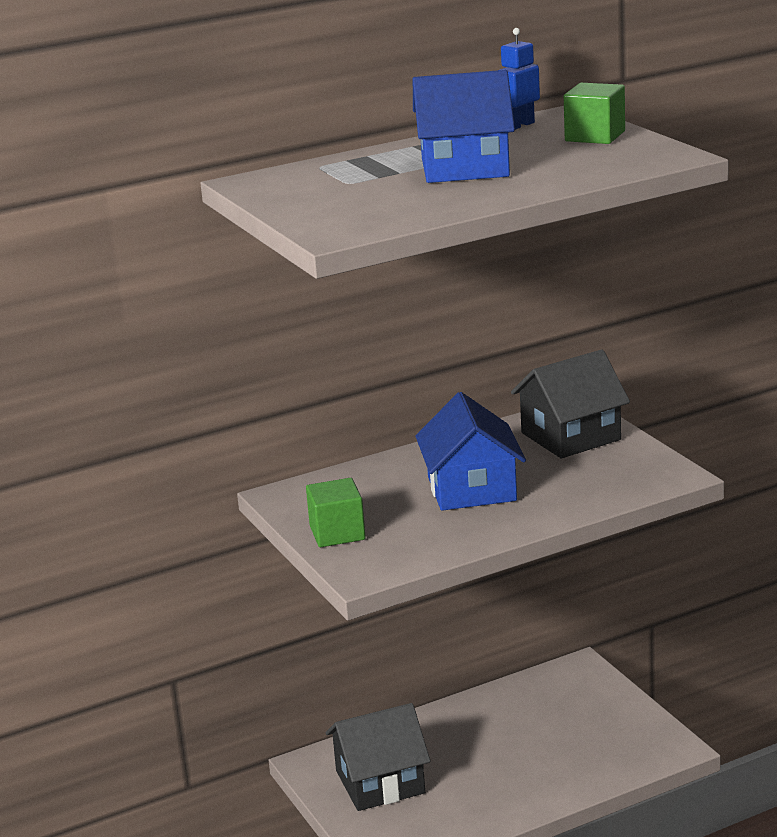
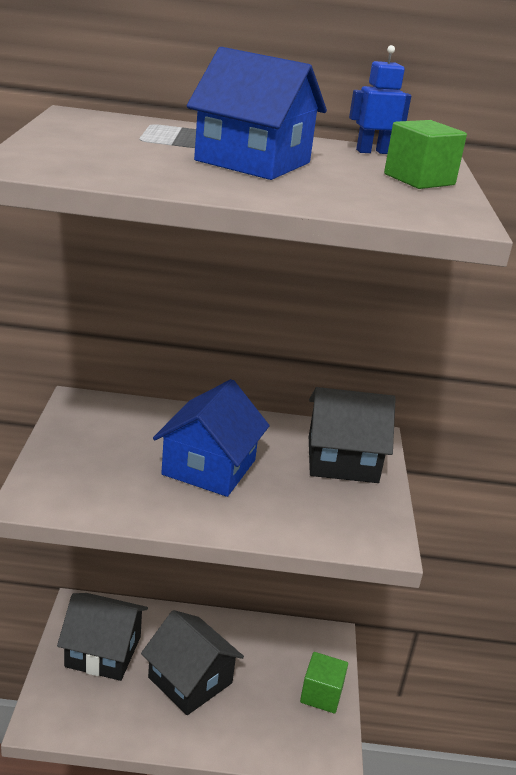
camera: 25 degrees right, 5 degrees up
(337, 533) = (66, 454): green cube -> green cube (321, 694)
(489, 760) = (190, 680): none -> black house

